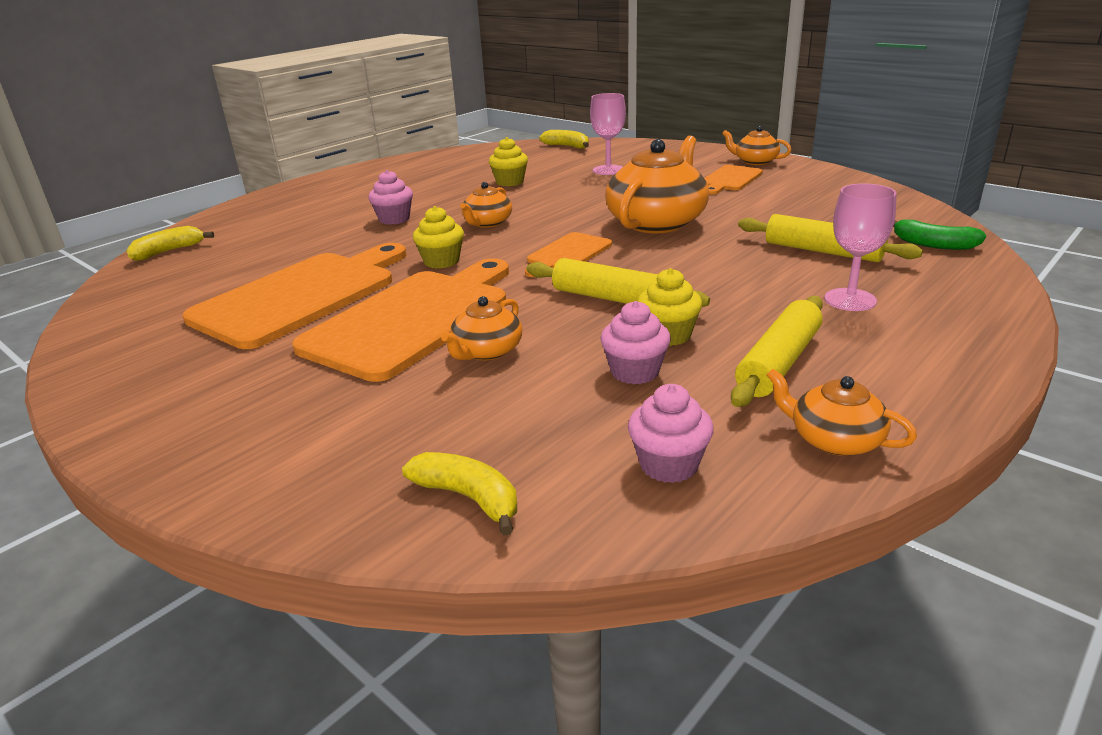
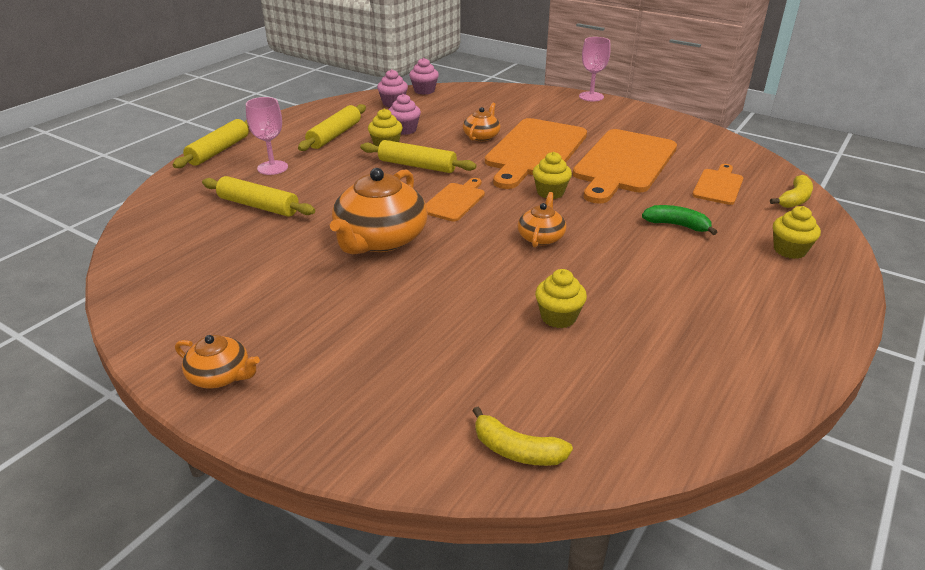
camera: 170 degrees right, 5 degrees up
(264, 214) = (789, 250): none -> yellow cupcake
(394, 219) = (638, 242): pink cupcake -> pink cupcake (424, 91)
(469, 497) = (463, 94): yellow banana -> none
(608, 170) = (434, 350): pink goblet -> pink goblet (591, 96)
(729, 179) = (280, 321): orange cutting board -> orange cutting board (718, 185)
(834, 439) = (328, 111): orange teapot -> none
(933, 244) = (169, 214): green banana -> green banana (677, 225)
(986, 333) = (219, 150): none -> yellow rolling pin

